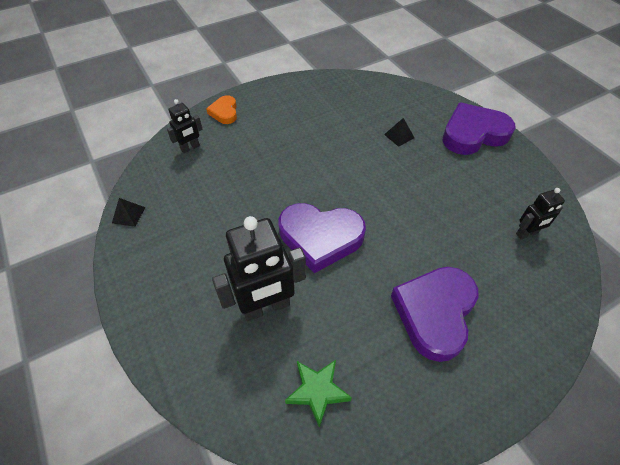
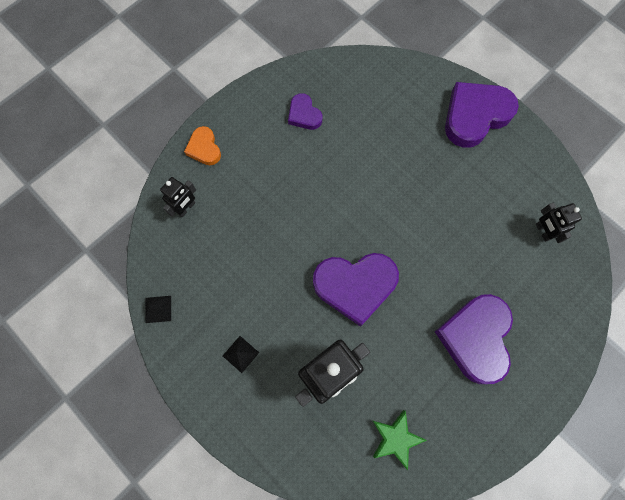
camera: 15 degrees left, 20 degrees up
(318, 106) = (304, 114): none -> purple heart
(399, 136) = (400, 137): black pyramid -> black pyramid (240, 354)
(527, 234) = (543, 231): black robot -> black robot turned 105 degrees clockwise

